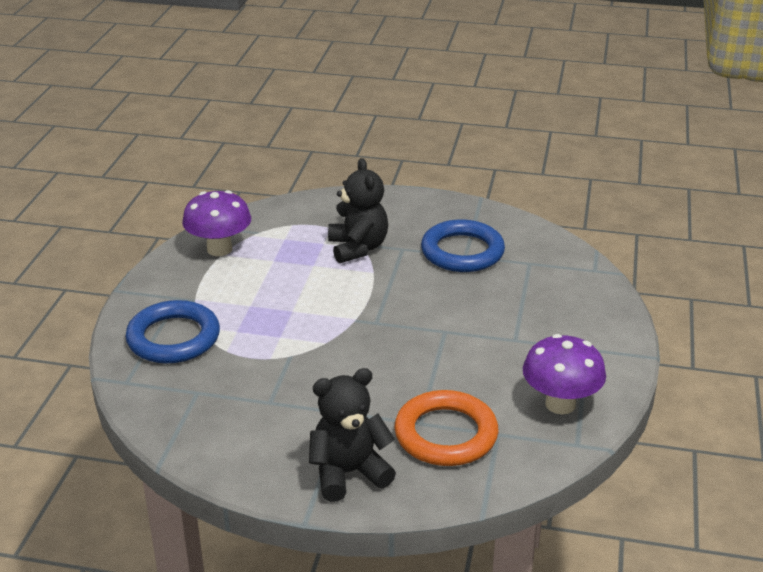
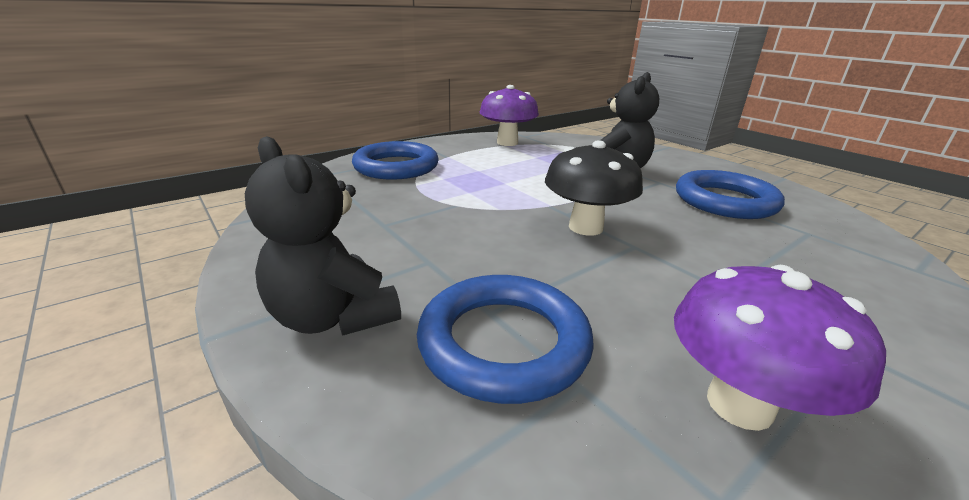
camera: 40 degrees right, 5 degrees down
(348, 473) = (333, 317): black teddy bear -> black teddy bear turned 150 degrees counterclockwise
(401, 330) = (585, 227): none -> black mushroom
(446, 434) = (503, 342): orange ring -> blue ring

